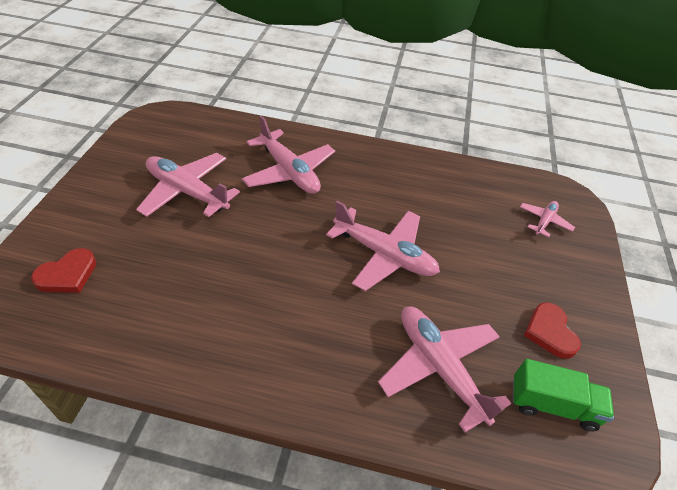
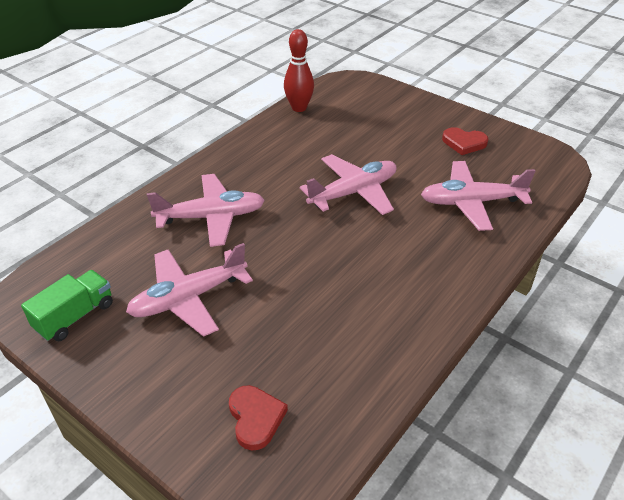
camera: 60 degrees left, 5 degrees down
(487, 175) = (299, 108): none -> red bowling pin
(544, 221) = (366, 103): pink plane -> none
(552, 405) = (517, 165): green truck -> green truck (75, 316)

